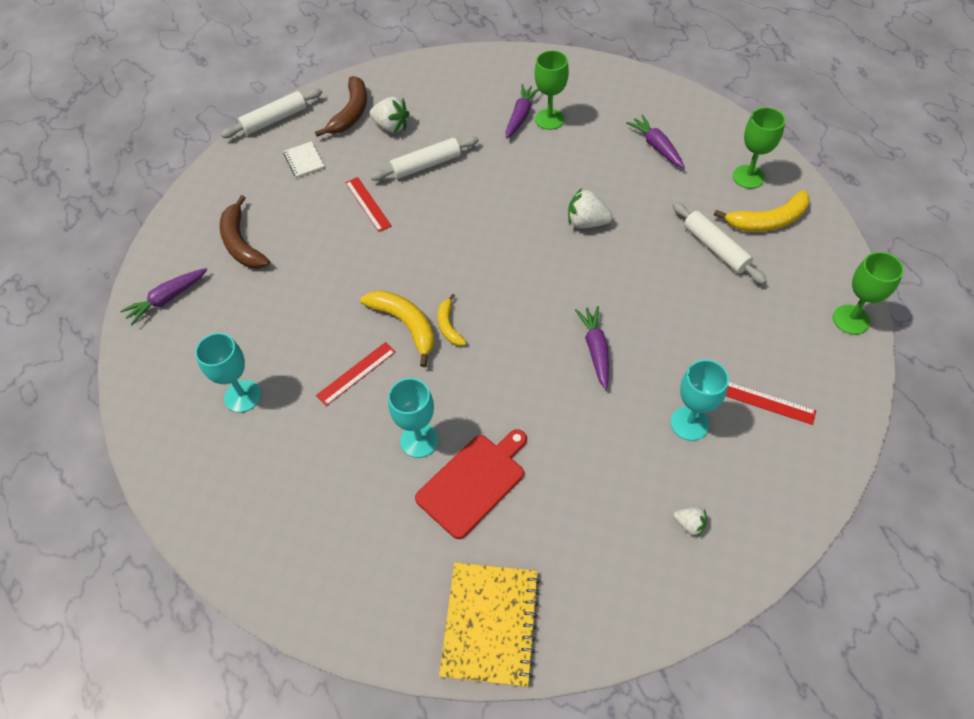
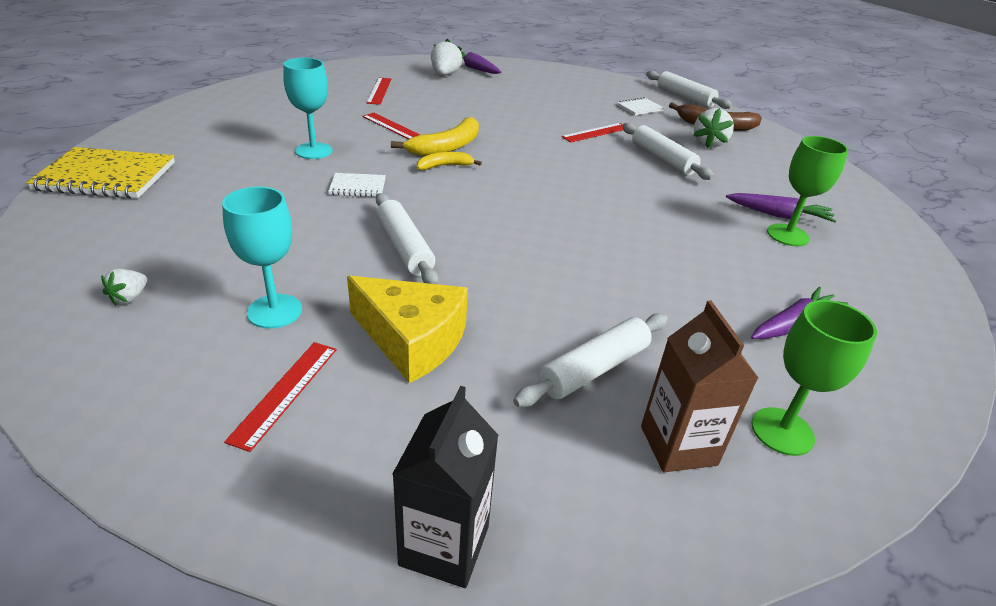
camera: 80 degrees right, 20 degrees down
(241, 243) = (534, 88): brown banana -> none
(242, 396) = (379, 91): turquoise goblet -> red ruler
(473, 482) = (257, 173): red cutting board -> none
(496, 392) = (358, 187): none -> white notebook
(586, 222) = (611, 253): white strawberry -> white strawberry (445, 74)
(595, 350) = (404, 248): purple carrot -> white rolling pin
(706, 339) = (412, 340): none -> yellow cheese
(767, 221) = (678, 445): yellow banana -> brown carton
(851, 319) = (444, 545): green goblet -> black carton

